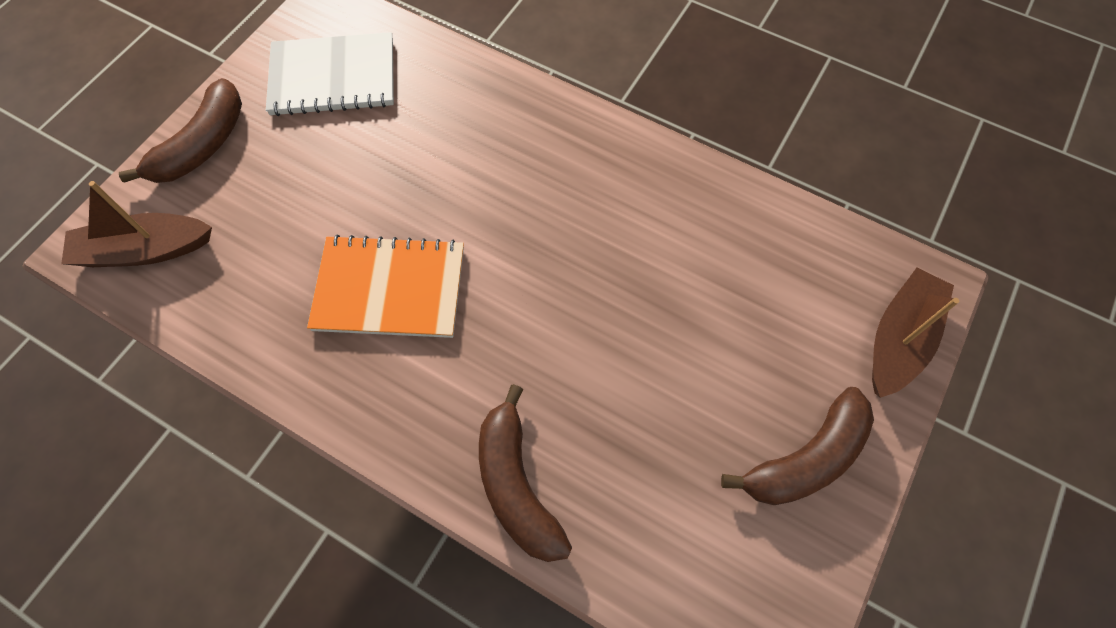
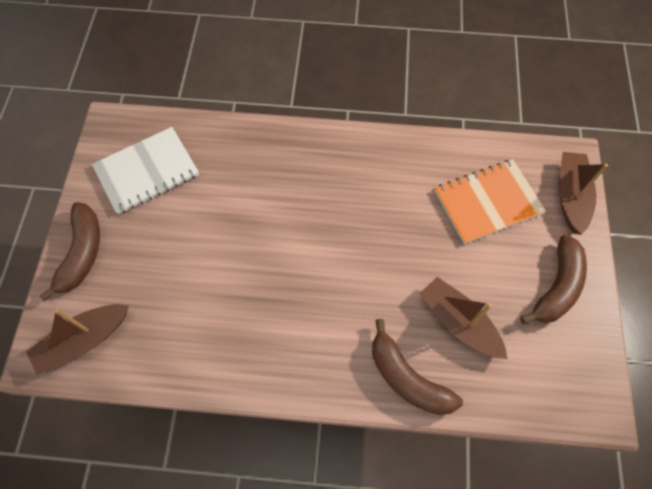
camera: 25 degrees left, 0 degrees up
(389, 288) = (264, 294): orange notebook -> orange notebook (487, 202)
(631, 443) = (459, 322): none -> brown boat

